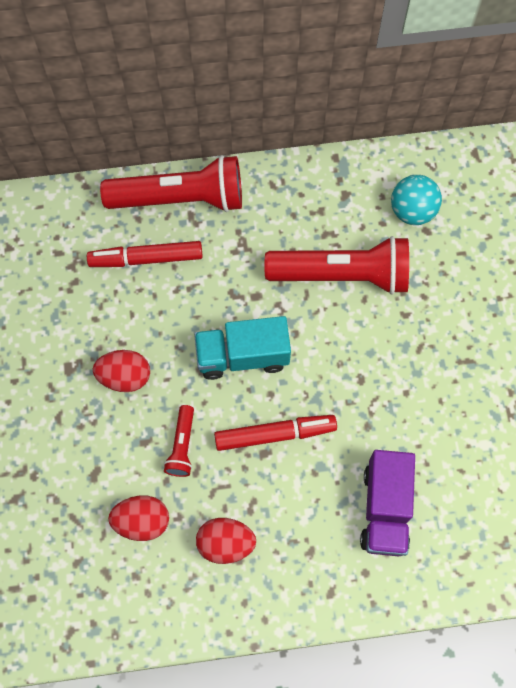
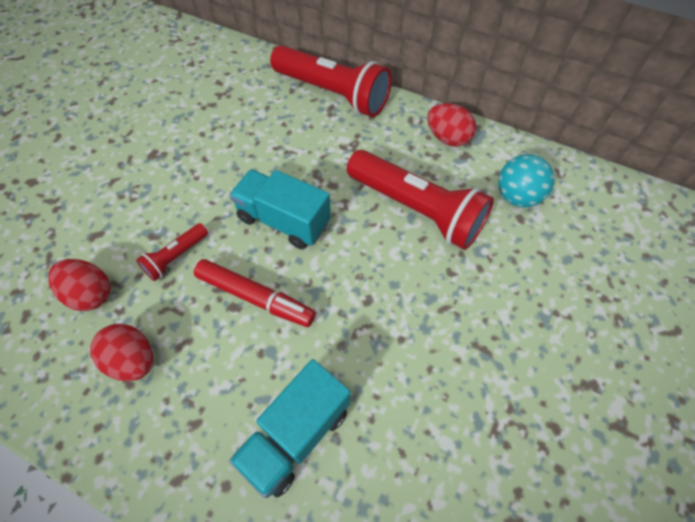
camera: 35 degrees right, 10 degrees down
(125, 377) = (184, 182): red egg -> red egg (447, 138)
(146, 258) = (273, 116): red marker -> none
(385, 509) = (296, 435): purple truck -> turquoise truck

